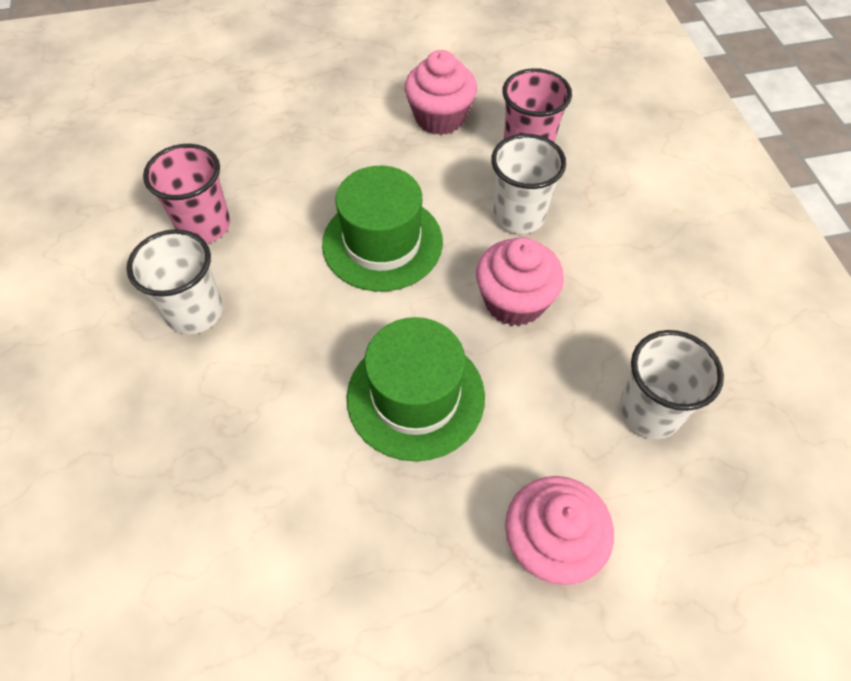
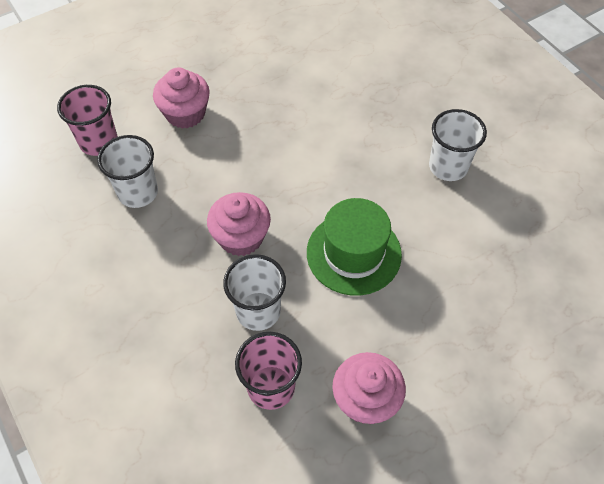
camera: 160 degrees right, 0 degrees up
(204, 226) = (489, 225): pink cup -> pink cup (98, 142)
(415, 396) = (283, 160): green hat -> none

